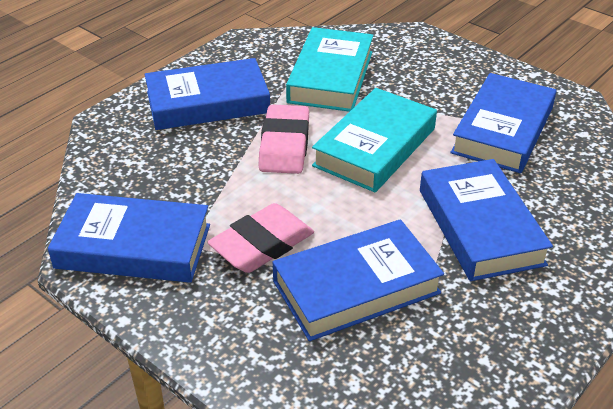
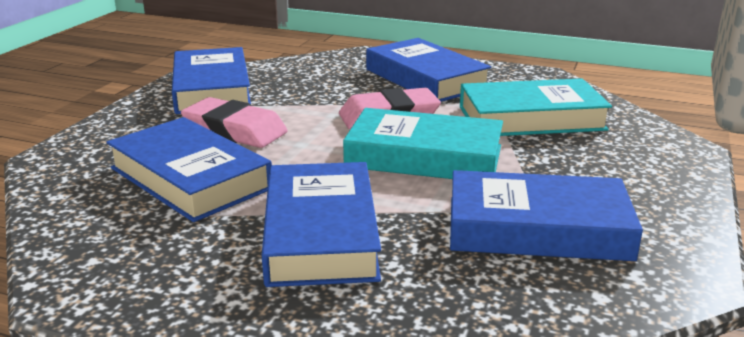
camera: 70 degrees right, 15 degrees down
(480, 226) = (321, 233): blue book -> blue book turned 60 degrees counterclockwise

